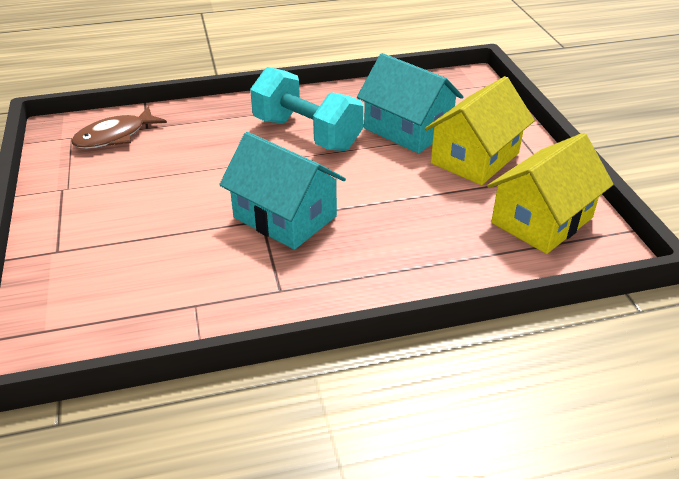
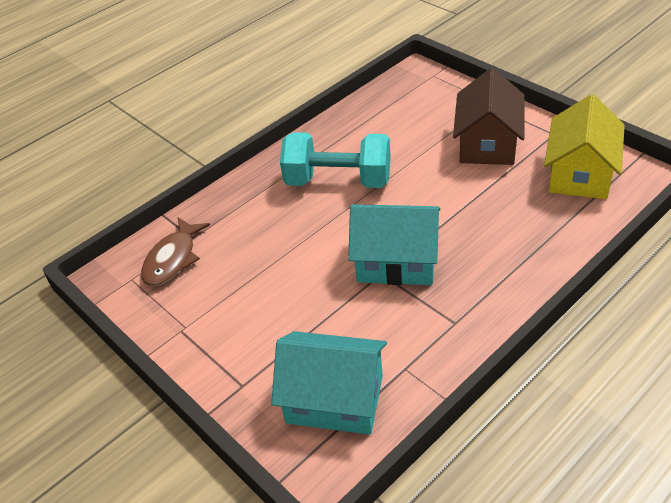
camera: 25 degrees left, 5 degrees up
(407, 129) = (414, 141): turquoise house -> turquoise house (334, 399)
(475, 158) = (487, 143): yellow house -> brown house

